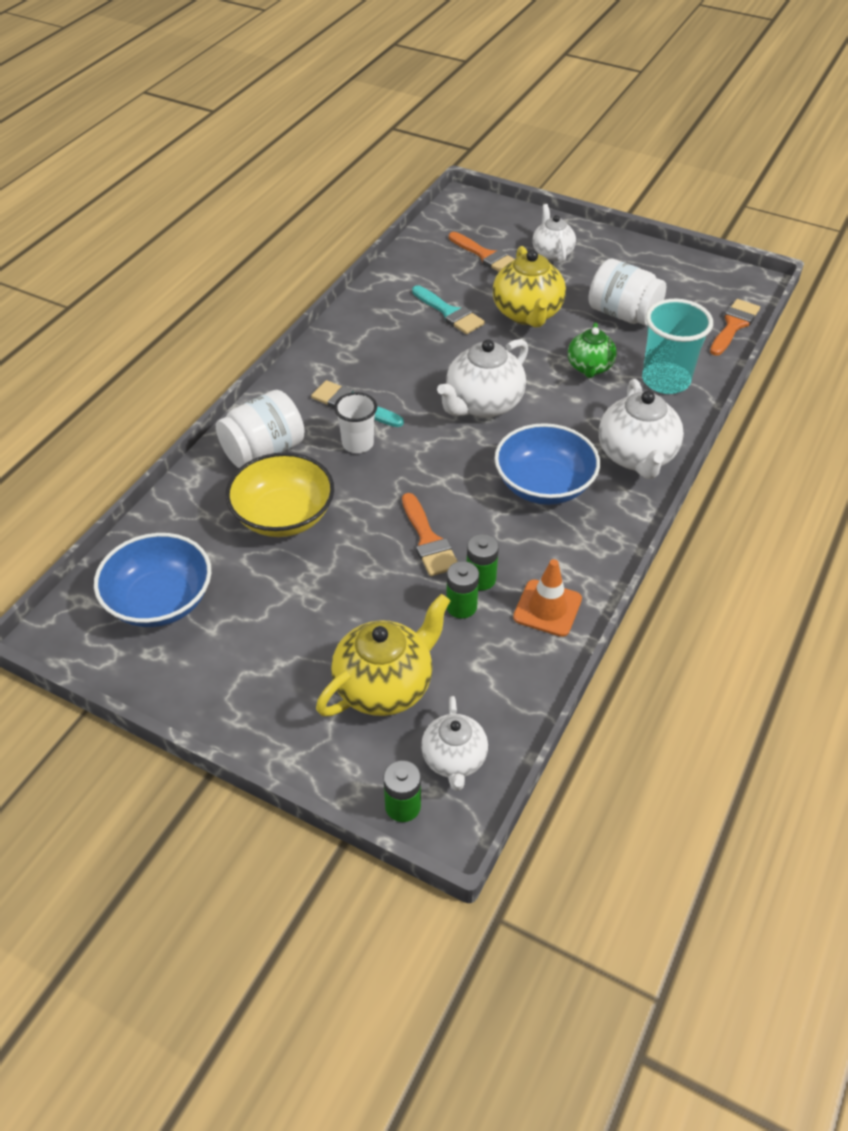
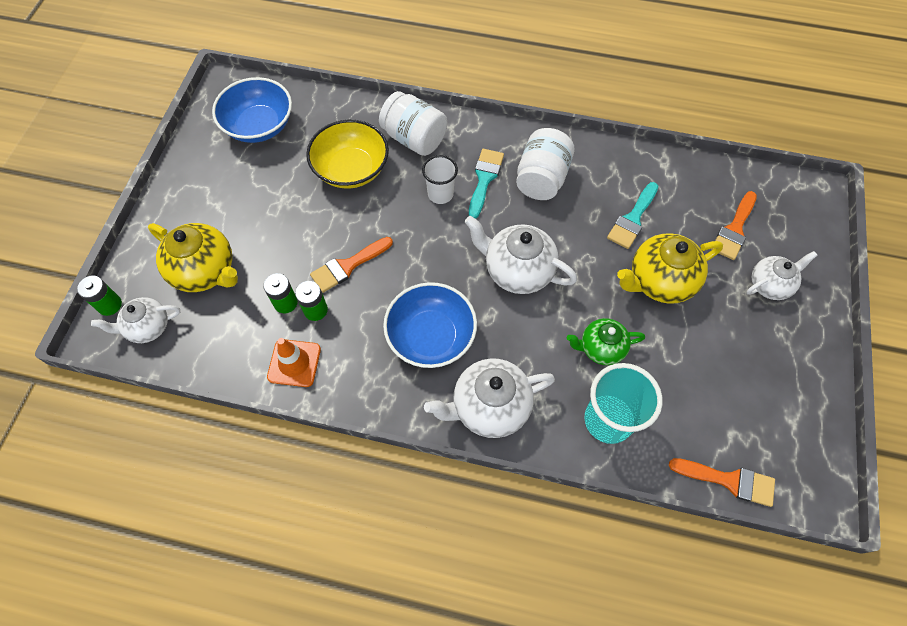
camera: 75 degrees right, 15 degrees up
(623, 314) = (697, 366): white jar -> white jar (541, 179)

